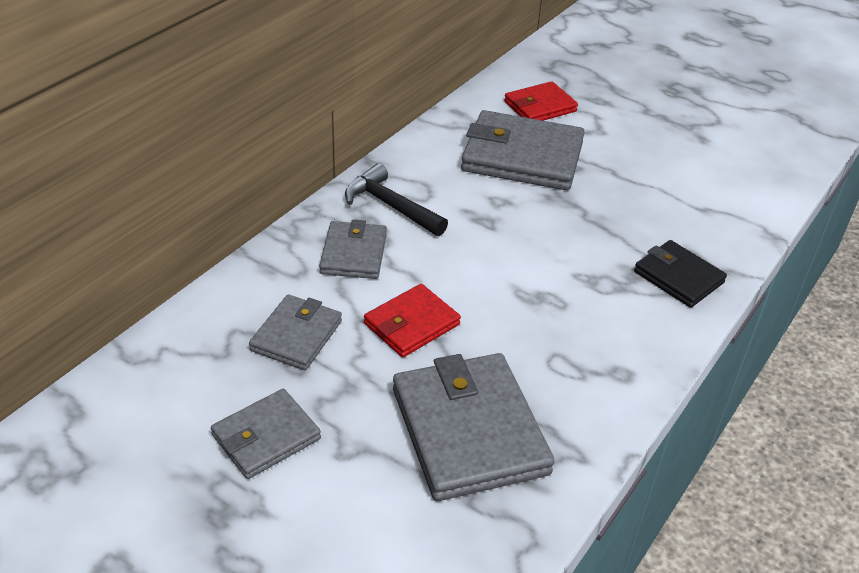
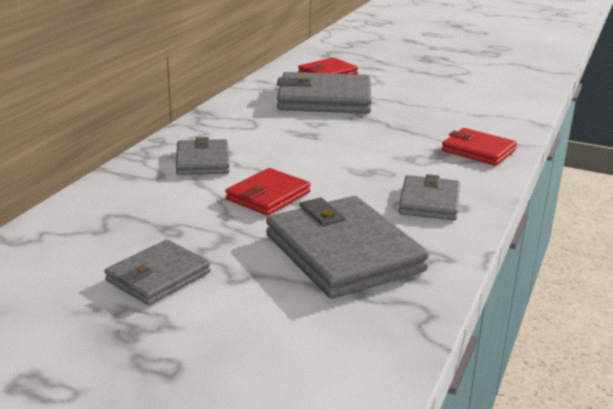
camera: 10 degrees left, 15 degrees down
(296, 336) = (167, 212): grey wallet -> grey wallet (429, 202)
(390, 206) = (225, 133): black hammer -> none
(678, 277) = (478, 151): black wallet -> red wallet

